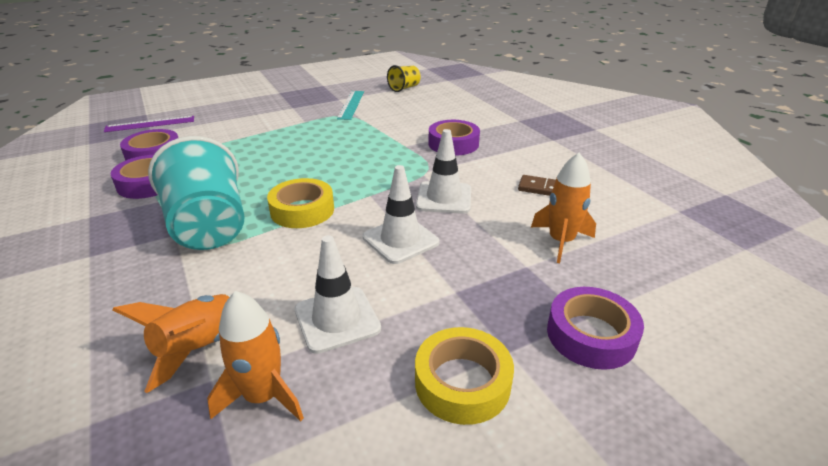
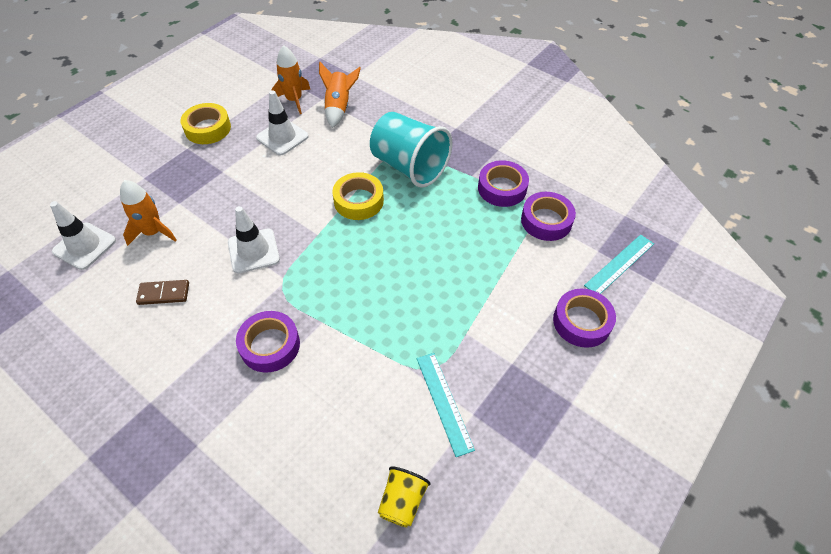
camera: 155 degrees right, 20 degrees up
(150, 124) = (619, 264): purple ruler -> turquoise ruler
(400, 240) = (271, 197): white traffic cone -> white traffic cone (84, 246)
(591, 335) = (142, 168): purple tape -> purple tape (581, 322)

